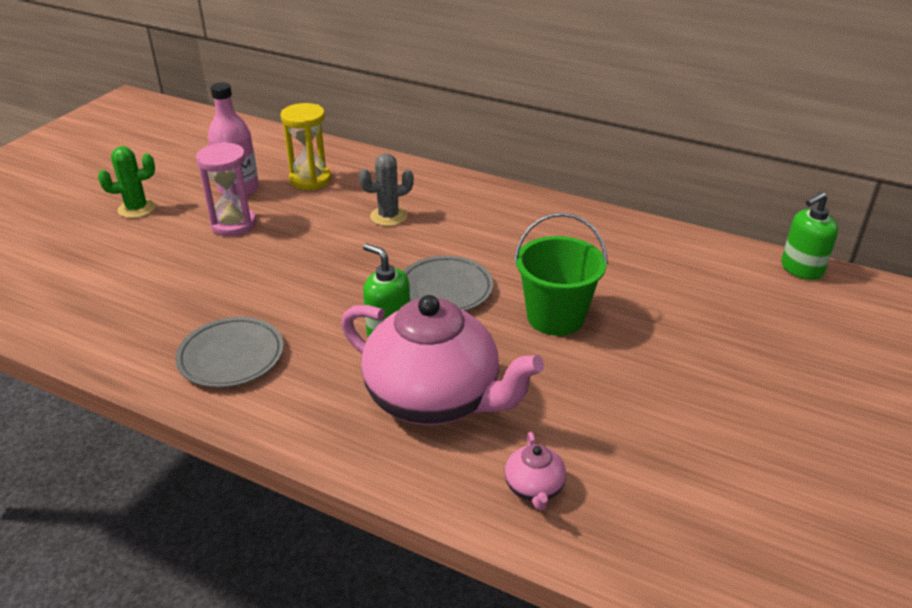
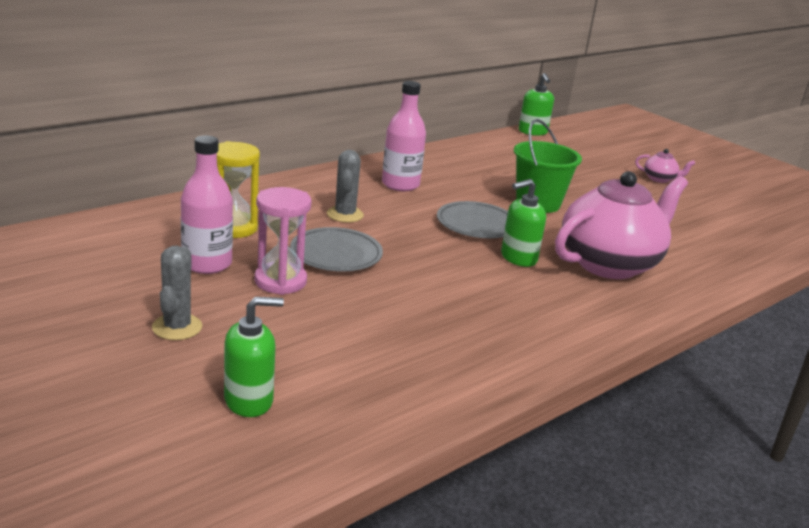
camera: 70 degrees left, 10 degrees down
(53, 262) = (249, 400): none -> green soap dispenser
(137, 209) = (177, 327): green cactus -> grey cactus
(231, 357) = (513, 327): grey plate -> grey plate (336, 255)
(495, 225) = (400, 184): none -> pink bottle
(534, 488) = (707, 260): pink teapot -> pink teapot (660, 179)

